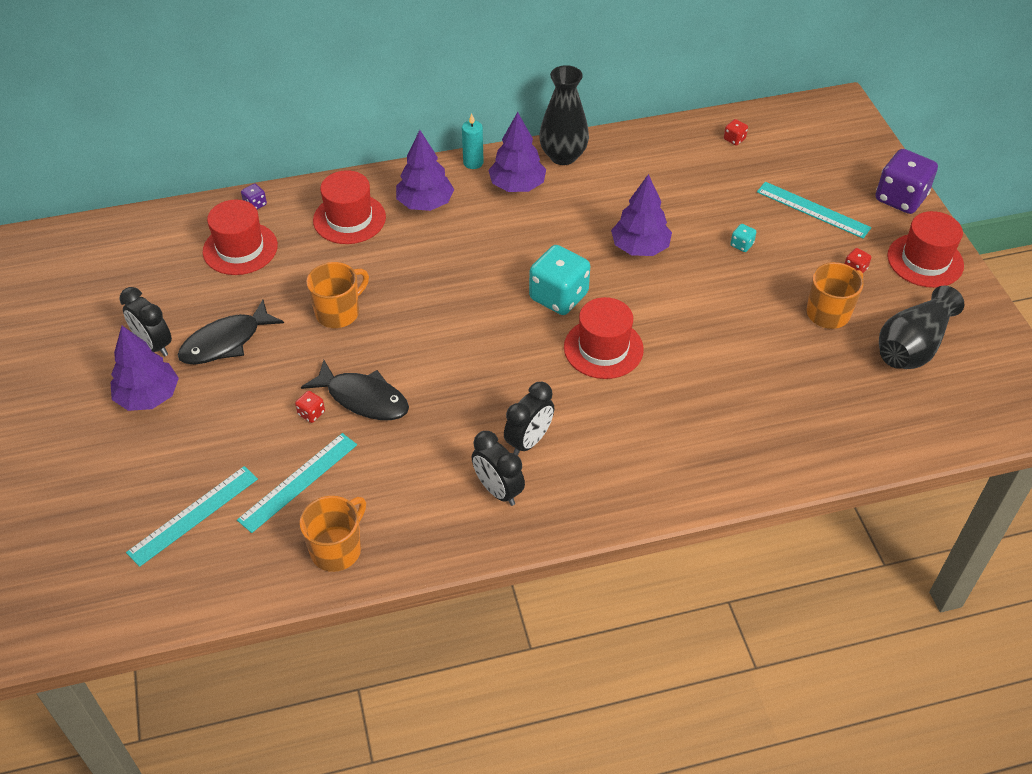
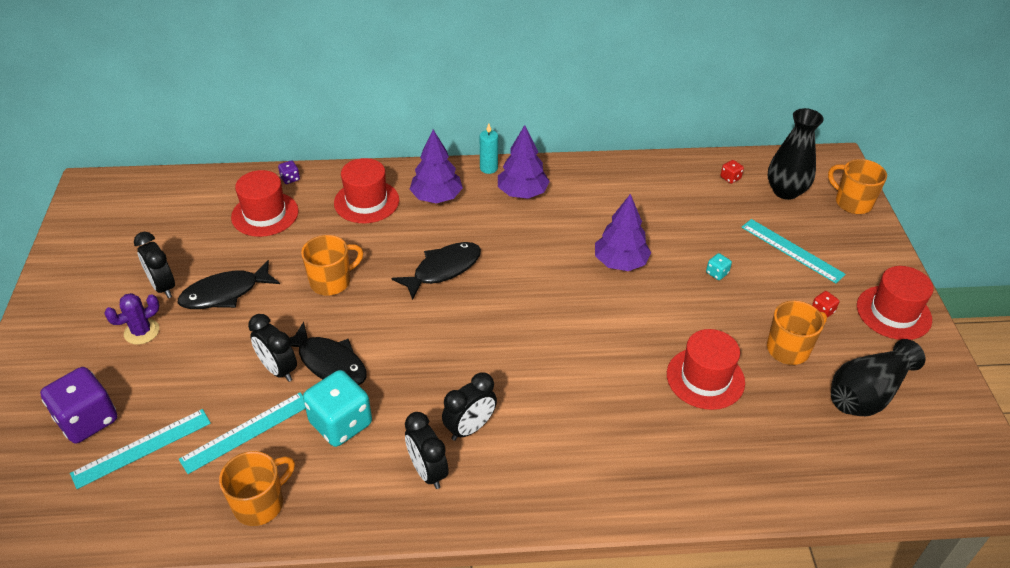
camera: 10 degrees right, 5 degrees down
(148, 396) = (141, 332): purple tree -> purple cactus
(311, 413) = (278, 369): red dice -> black clock
(455, 282) = (443, 270): none -> black fish
(558, 296) = (534, 296): turquoise dice -> turquoise dice (341, 423)
(563, 156) = (570, 172): black vase -> black vase (785, 191)
(603, 348) = (563, 350): red hat -> red hat (705, 378)
(865, 149) = (852, 202): none -> orange mug
(900, 198) = (879, 251): purple dice -> purple dice (87, 420)

